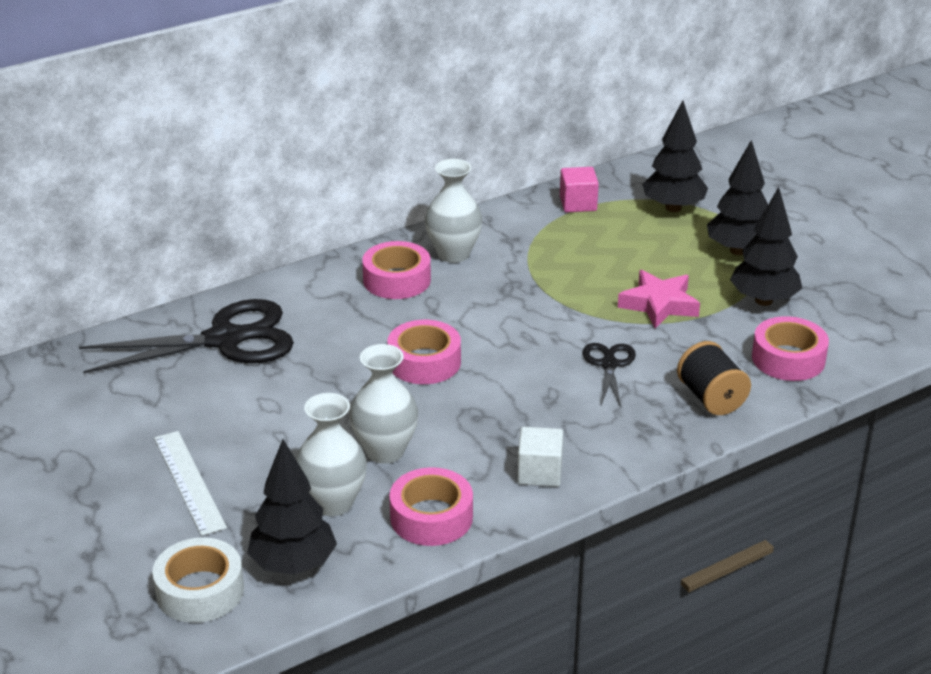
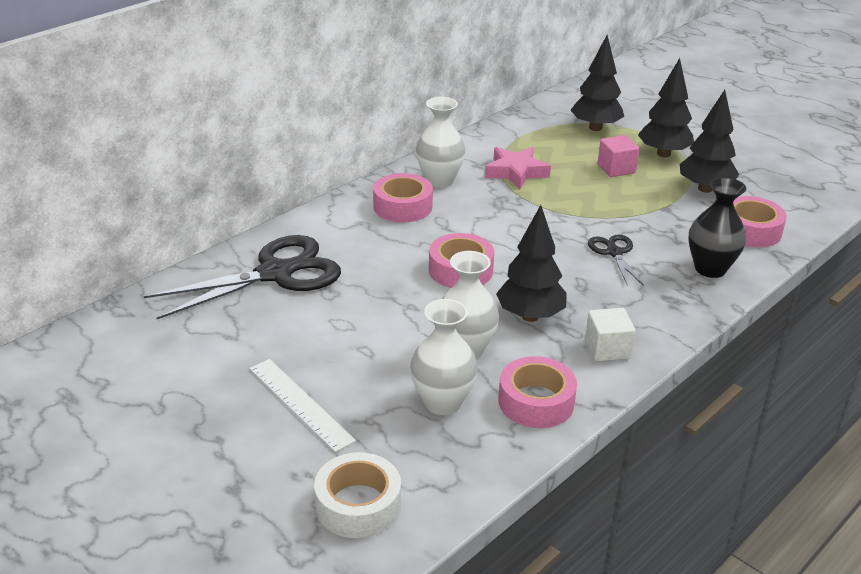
camera: 15 degrees left, 0 degrees up
(293, 565) = (434, 465): black tree -> black tree (530, 316)
(578, 204) = (519, 132): pink cube -> pink cube (616, 169)
(659, 304) = (627, 201): pink star -> pink star (516, 172)
(711, 398) = (710, 269): black spool -> black vase

